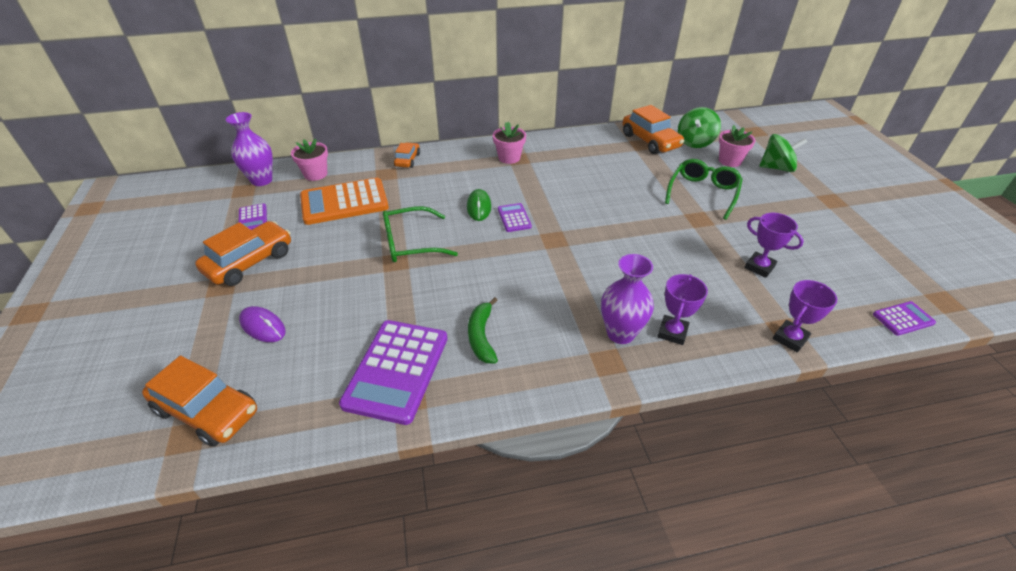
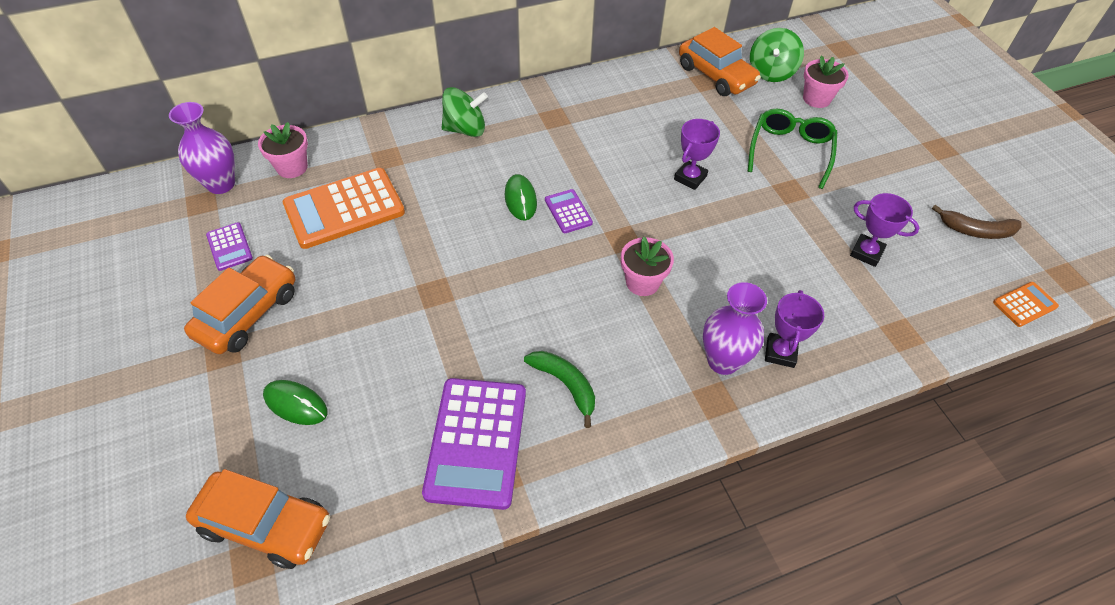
camera: 10 degrees left, 10 degrees up
(263, 326) = (295, 404): purple mouse -> green mouse
(407, 160) = (410, 133): orange car -> none
(411, 243) = (447, 263): green glasses -> none
(481, 336) = (565, 385): green banana -> green banana turned 150 degrees clockwise
(509, 158) = (542, 117): pink flower pot -> pink flower pot (642, 282)
(776, 168) = (873, 105): green spinning top -> green spinning top (465, 129)
(790, 338) = (908, 345): purple trophy -> purple trophy (690, 178)
(860, 260) = (976, 231): none -> brown banana
(903, 319) = (1024, 304): purple calculator -> orange calculator

